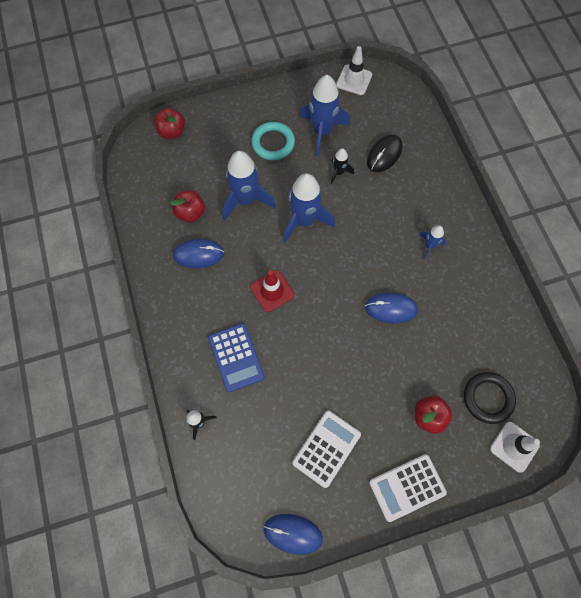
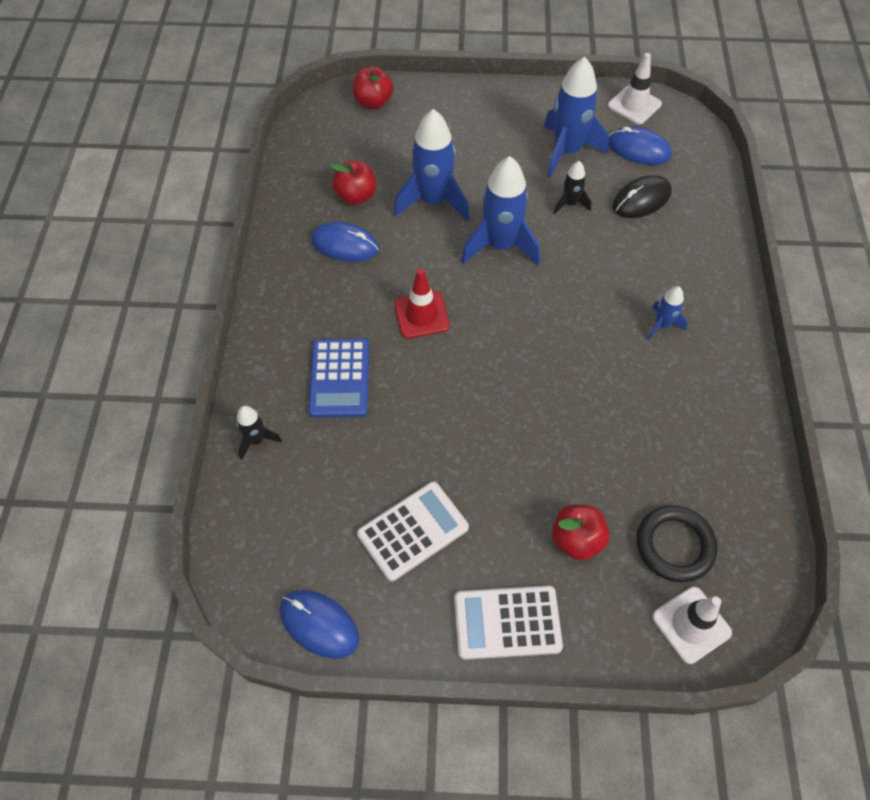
camera: 20 degrees right, 10 degrees down
(273, 143) = (496, 147): turquoise ring -> none
(391, 308) = (576, 385): blue mouse -> blue mouse (639, 149)

